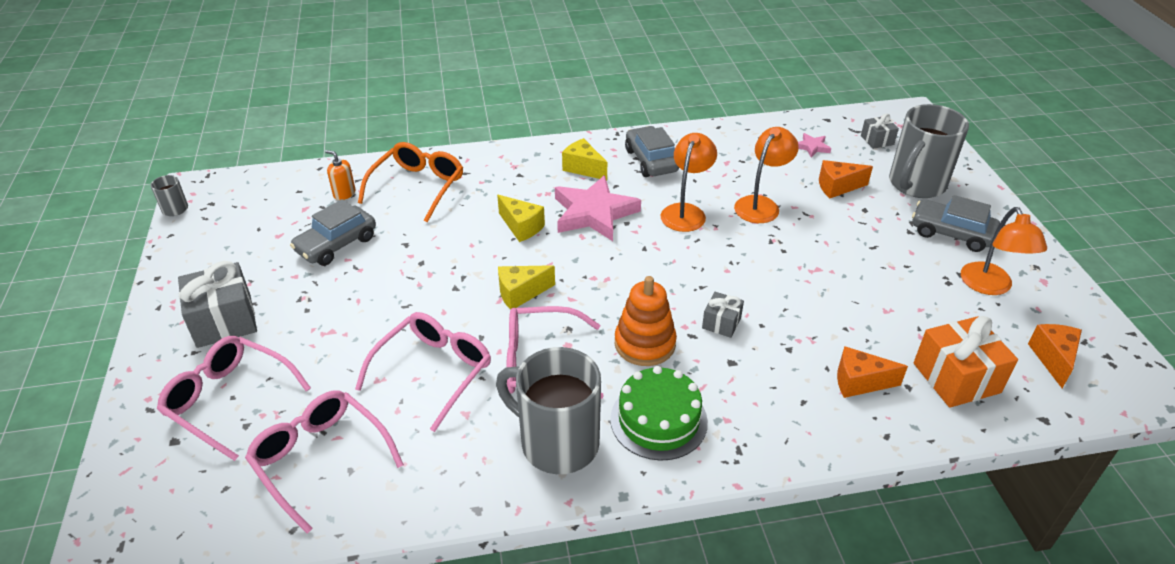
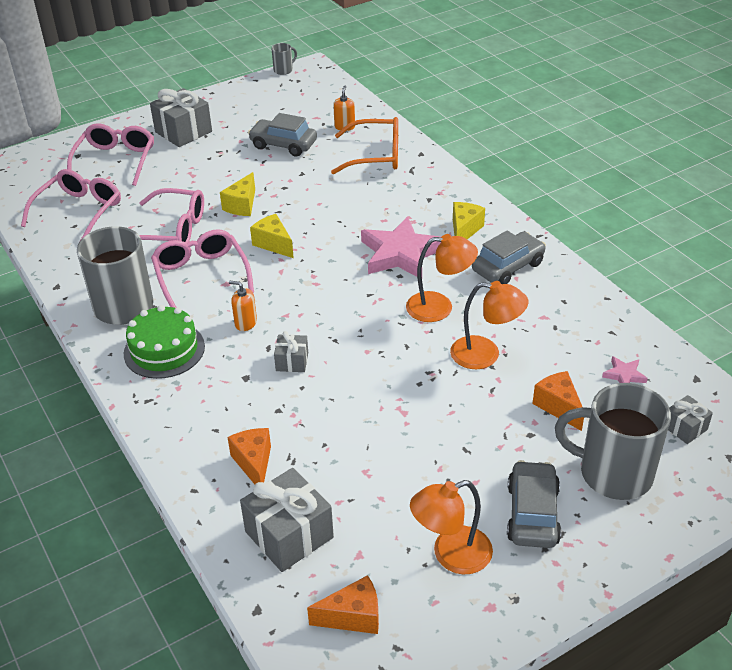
camera: 70 degrees right, 0 degrees up
(521, 227) = (356, 221): yellow cheese -> yellow cheese (242, 205)
(645, 344) = (245, 323): orange stacking toy -> orange soap dispenser
(956, 378) = (289, 534): orange gift -> grey gift

